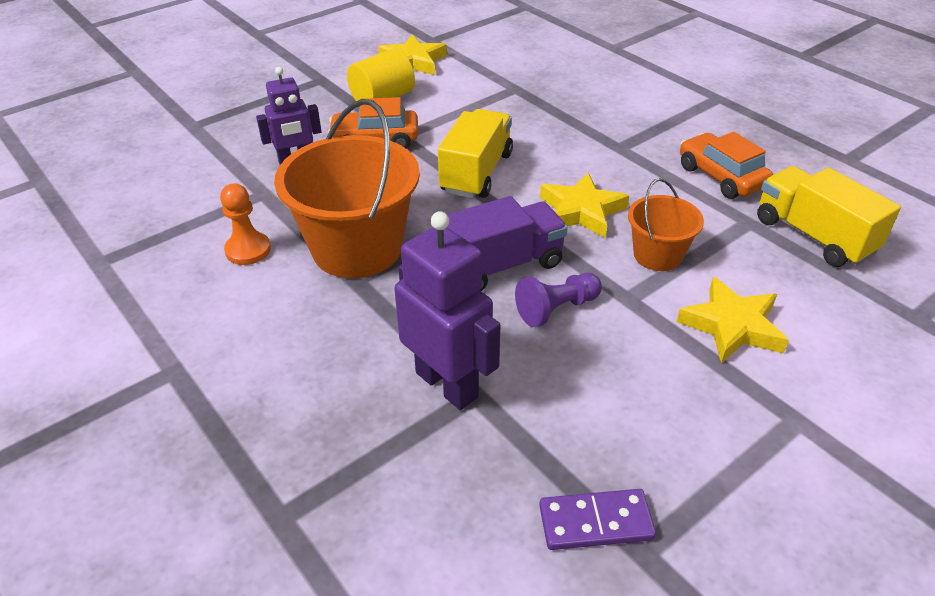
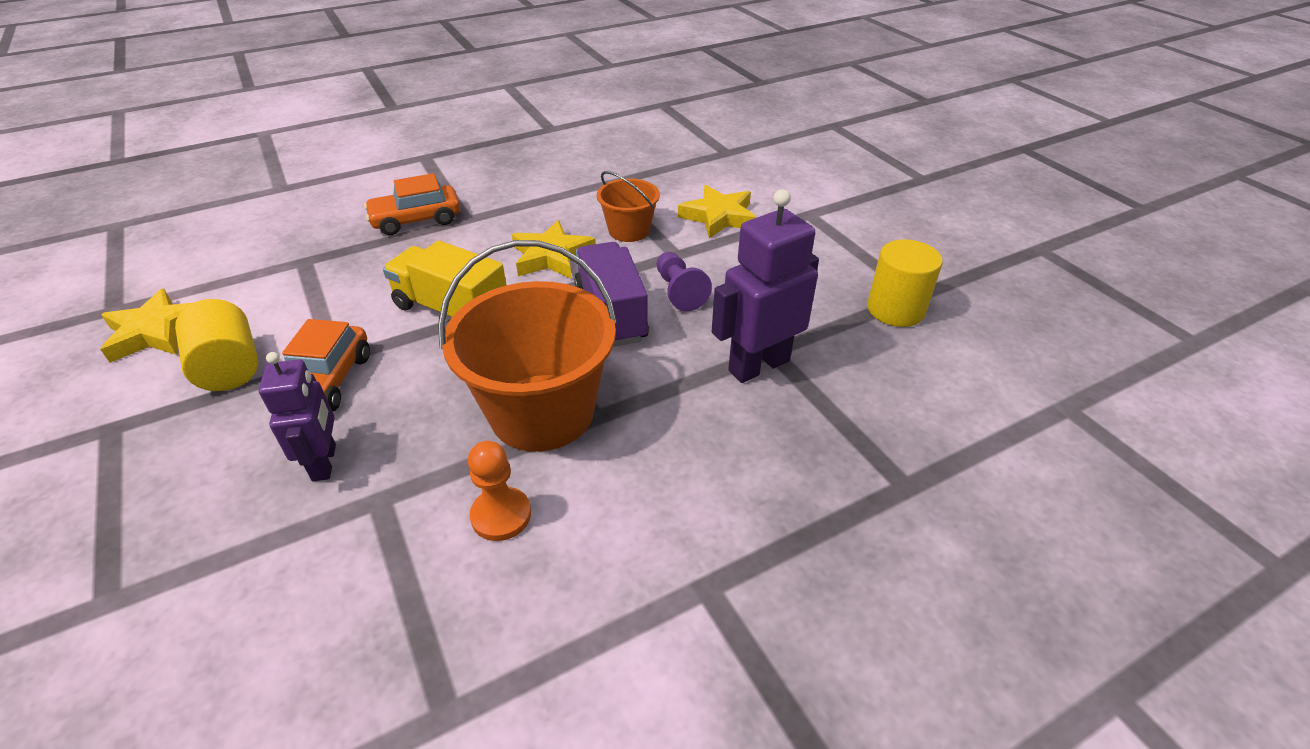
camera: 80 degrees left, 0 degrees up
(595, 522) = (895, 309): purple domino -> yellow cylinder
(721, 177) = (541, 181): orange car -> orange car (416, 220)
(813, 236) = (633, 164): yellow truck -> none

